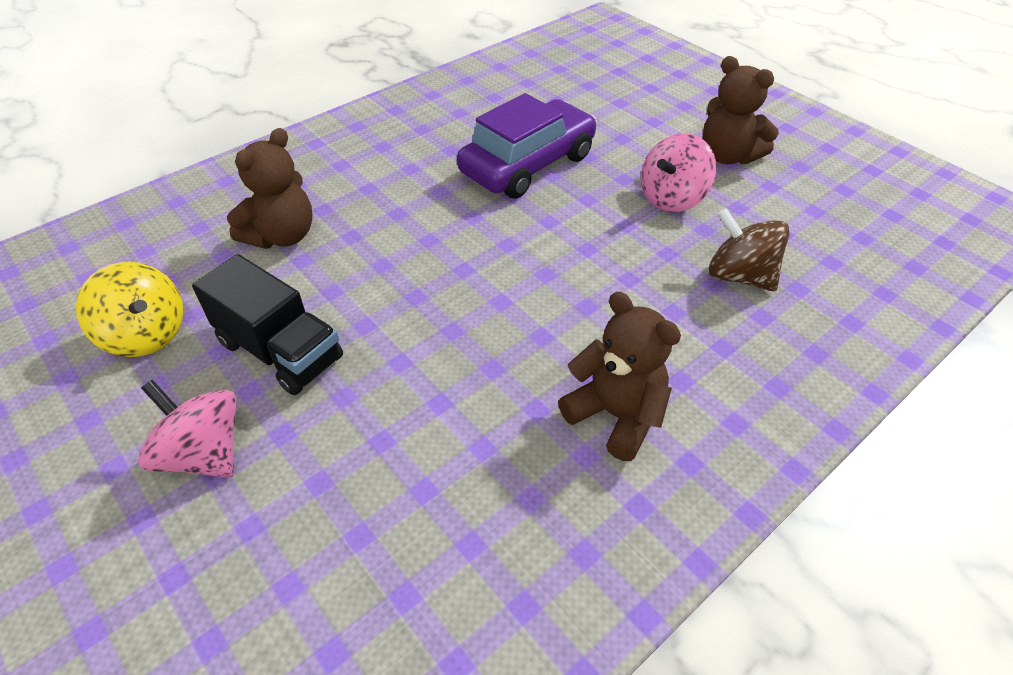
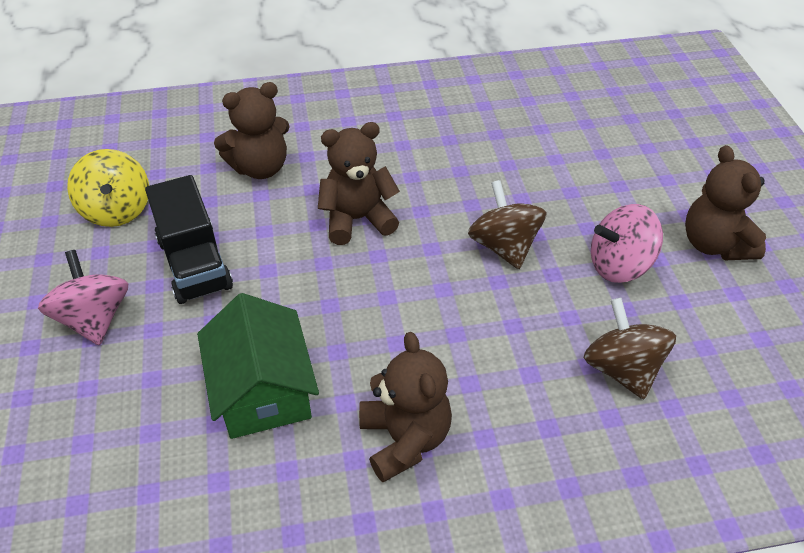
camera: 30 degrees right, 0 degrees up
(419, 246) = (357, 219): none -> brown teddy bear
(448, 436) = (262, 390): none -> green house
(528, 164) = (507, 179): purple car -> none
(569, 219) = (504, 246): none -> brown spinning top

